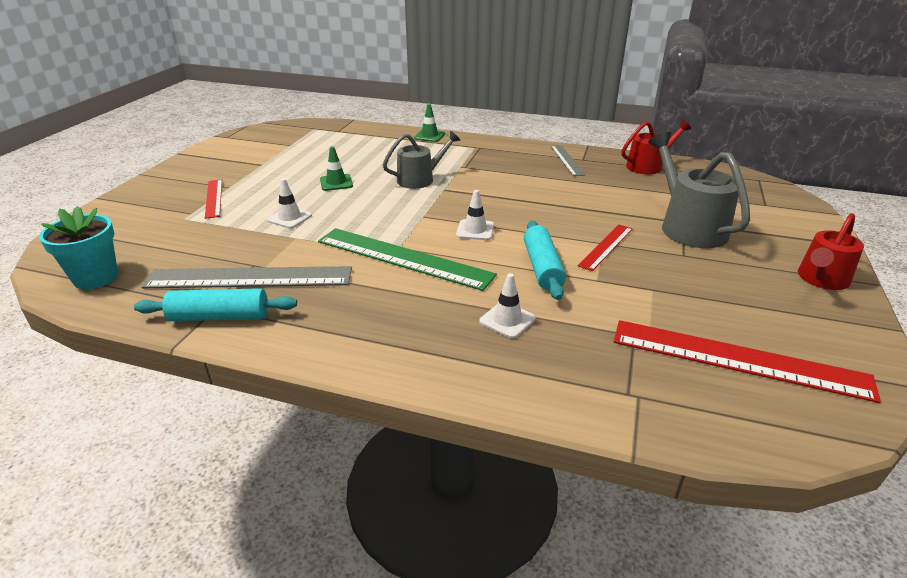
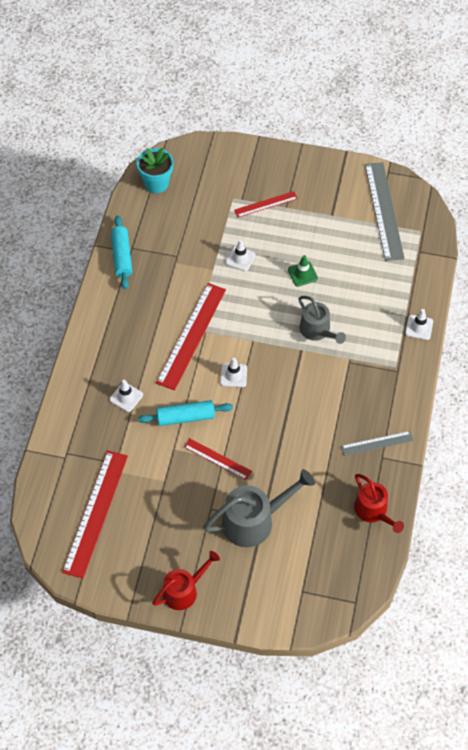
camera: 85 degrees right, 25 degrees up
(249, 278) = (161, 258): grey ruler -> grey ruler (384, 211)
(403, 258) = (191, 335): green ruler -> red ruler
(429, 136) = (419, 327): green traffic cone -> white traffic cone
(821, 279) = (184, 590): red watering can -> red watering can turned 105 degrees clockwise

